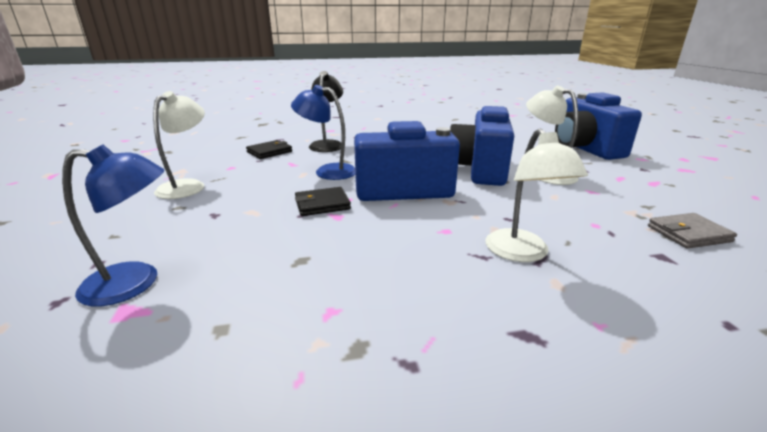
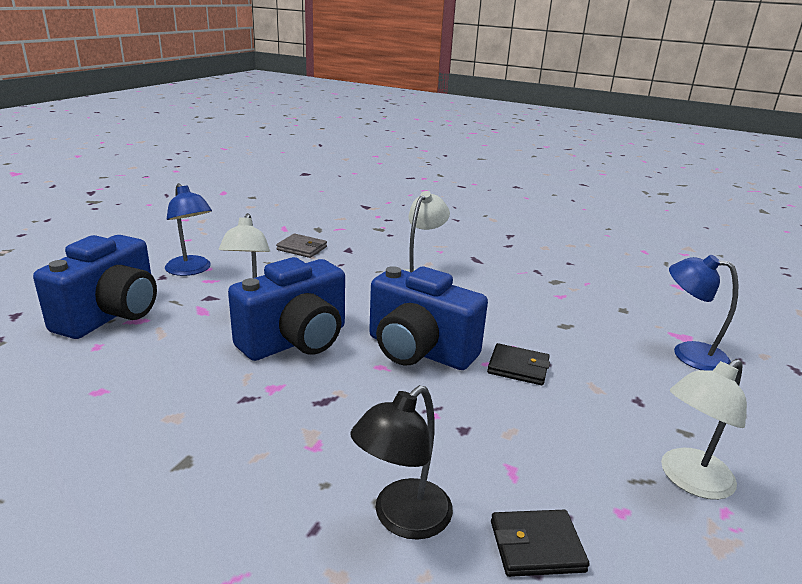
camera: 145 degrees left, 0 degrees up
(327, 171) = (471, 422): blue lamp -> blue lamp (191, 270)

